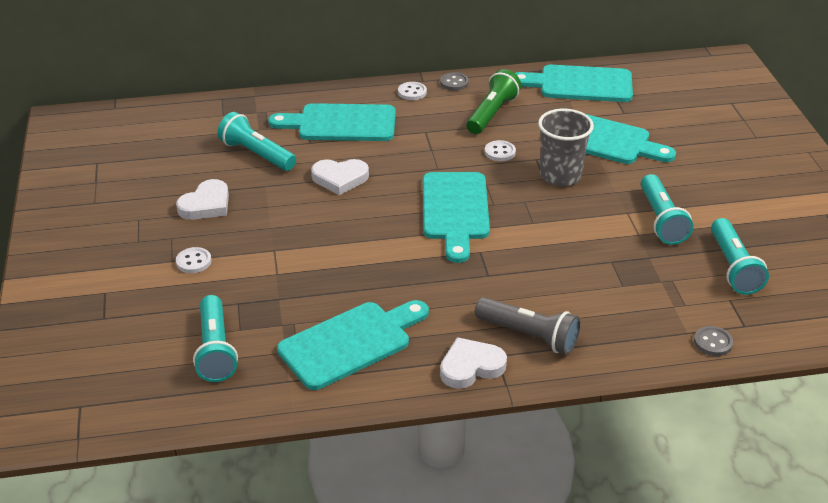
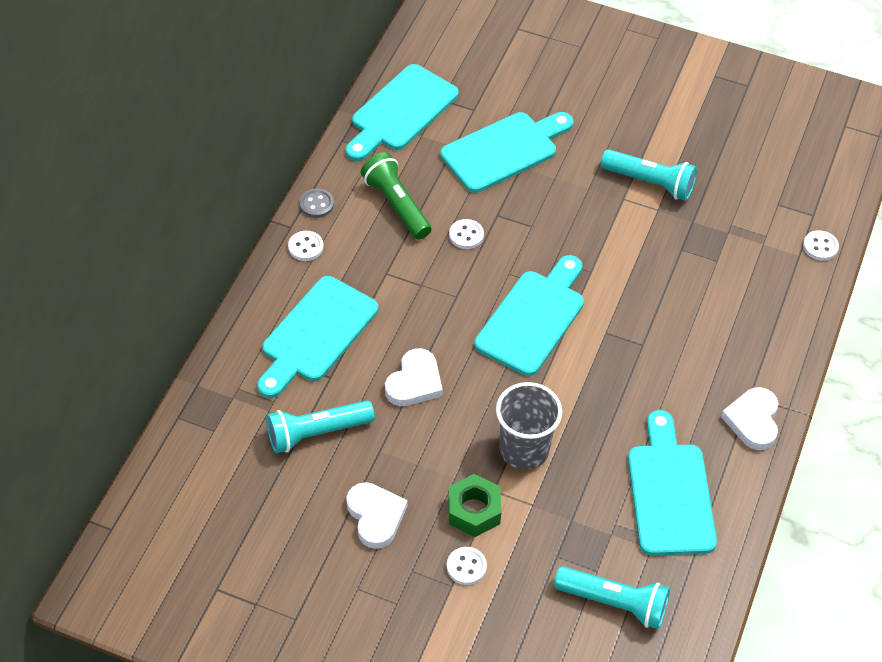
camera: 60 degrees left, 15 degrees up
(247, 247) = (474, 511): none -> green nut
(455, 211) = (533, 318): turquoise cutting board -> turquoise cutting board turned 90 degrees counterclockwise
(529, 336) = (739, 360): grey flashlight -> none
(560, 176) = (537, 212): grey cup -> grey cup (524, 450)
(713, 342) = (820, 246): grey button -> white button
(733, 267) = (741, 176): turquoise flashlight -> none

